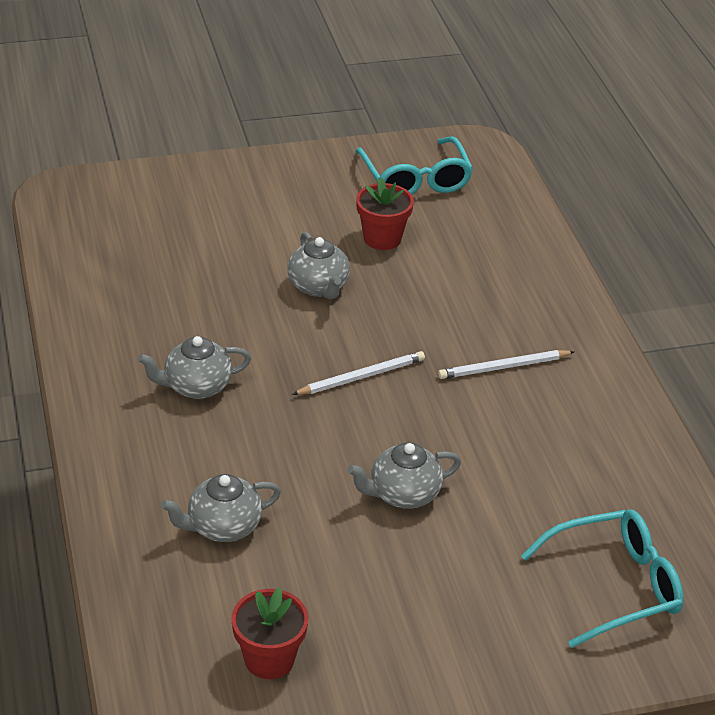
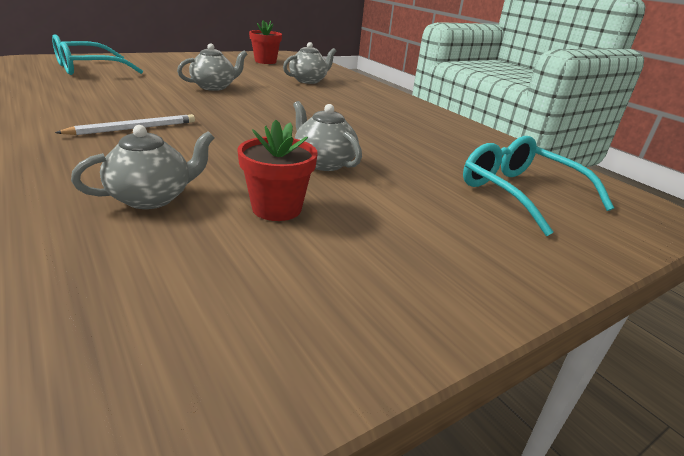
camera: 160 degrees right, 10 degrees down
(196, 387) = (368, 114): grey teapot -> grey teapot (152, 198)
(361, 377) = (257, 120): white pencil -> none
(415, 179) = (252, 304): turquoise glasses -> turquoise glasses (520, 193)

